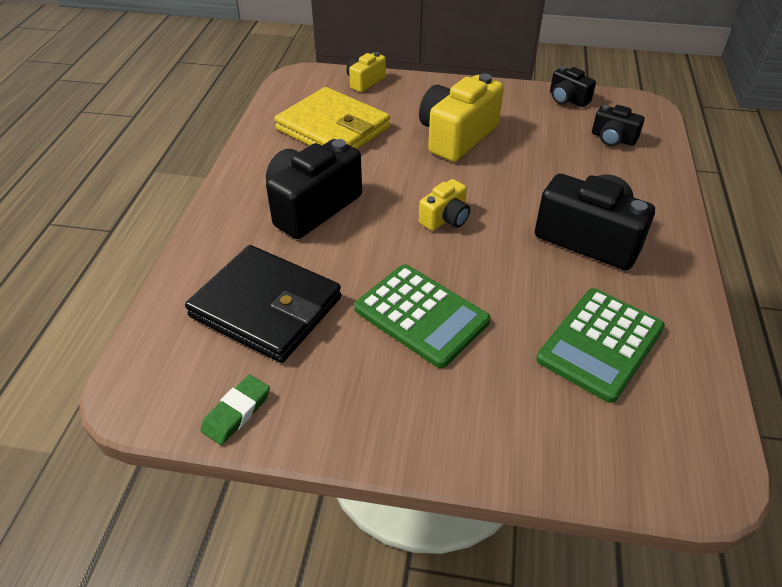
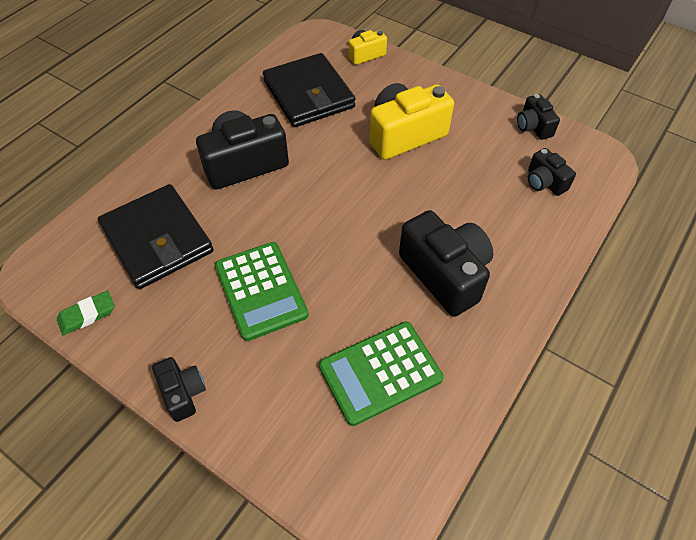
camera: 25 degrees right, 10 degrees up
(333, 128) = (309, 94): yellow wallet -> black wallet
(413, 445) = (183, 393): none -> black camera
(445, 218) = (339, 211): yellow camera -> none

